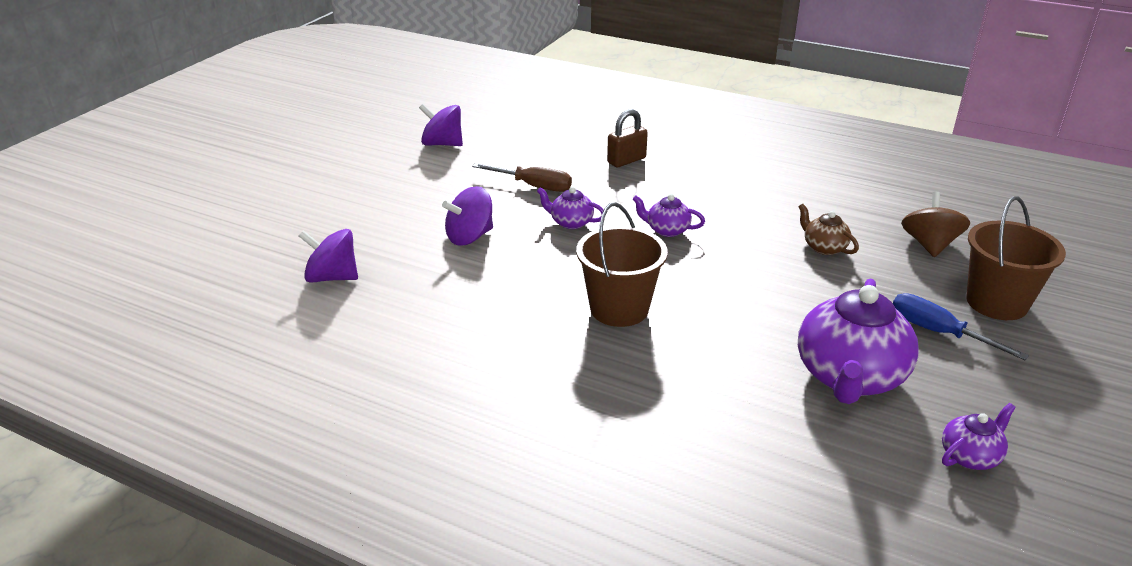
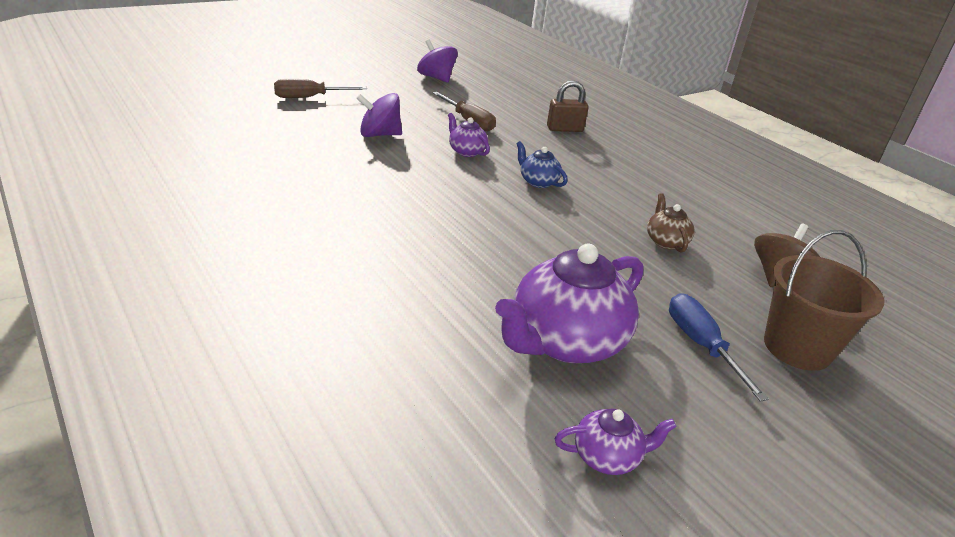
camera: 25 degrees right, 0 degrees up
(332, 277) = (255, 125): purple spinning top -> none
(344, 220) = (309, 97): none -> brown screwdriver
(619, 309) = (428, 216): brown bucket -> none
(667, 230) = (538, 182): purple teapot -> blue teapot

